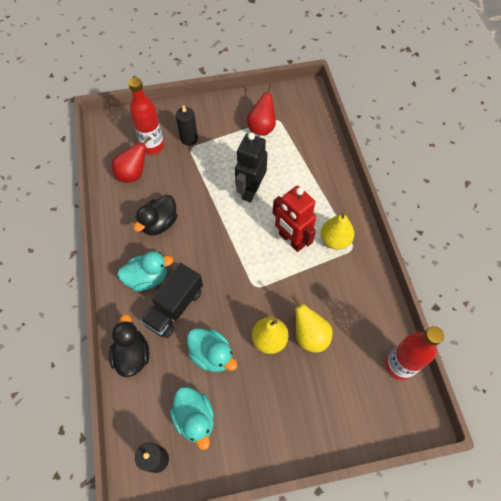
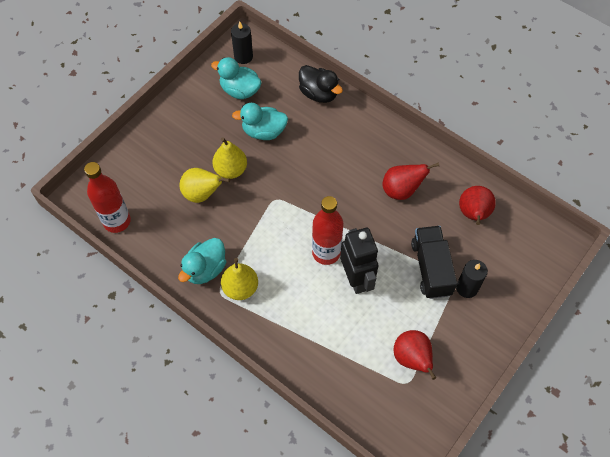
camera: 140 degrees right, 0 degrees up
(147, 278) = (363, 145): turquoise duck -> turquoise duck (205, 269)
(153, 146) = (489, 253): red bottle -> red bottle (326, 252)
(159, 223) = (401, 190): black duck -> red pear
(174, 307) = (321, 141): black truck -> black truck (431, 268)
(291, 240) = (279, 259): red robot -> none

